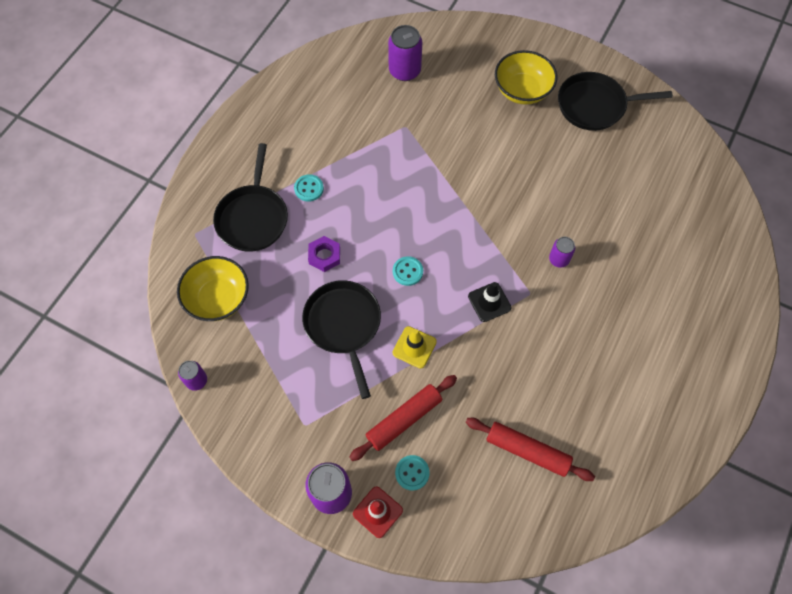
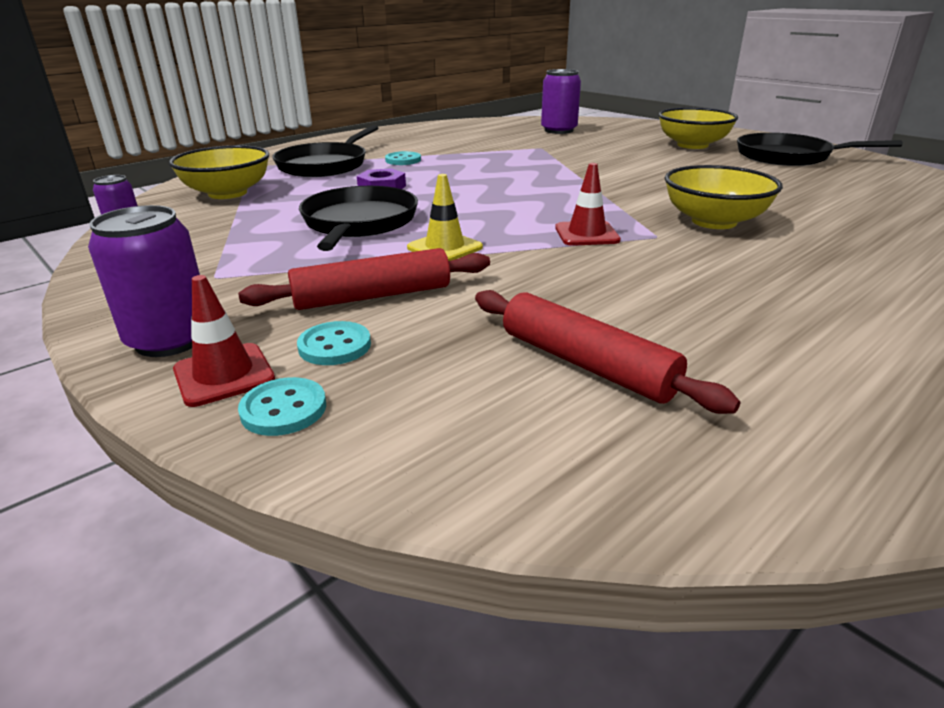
camera: 20 degrees right, 35 degrees down
(407, 271) = (480, 205): turquoise button -> turquoise button (283, 409)
(489, 302) = (586, 234): black traffic cone -> red traffic cone
(559, 259) = (714, 221): purple can -> yellow bowl

